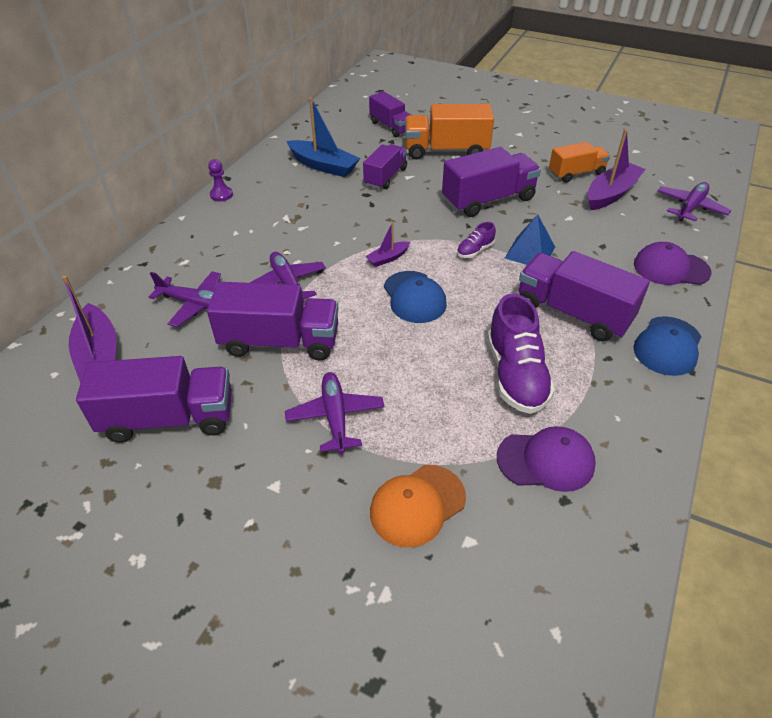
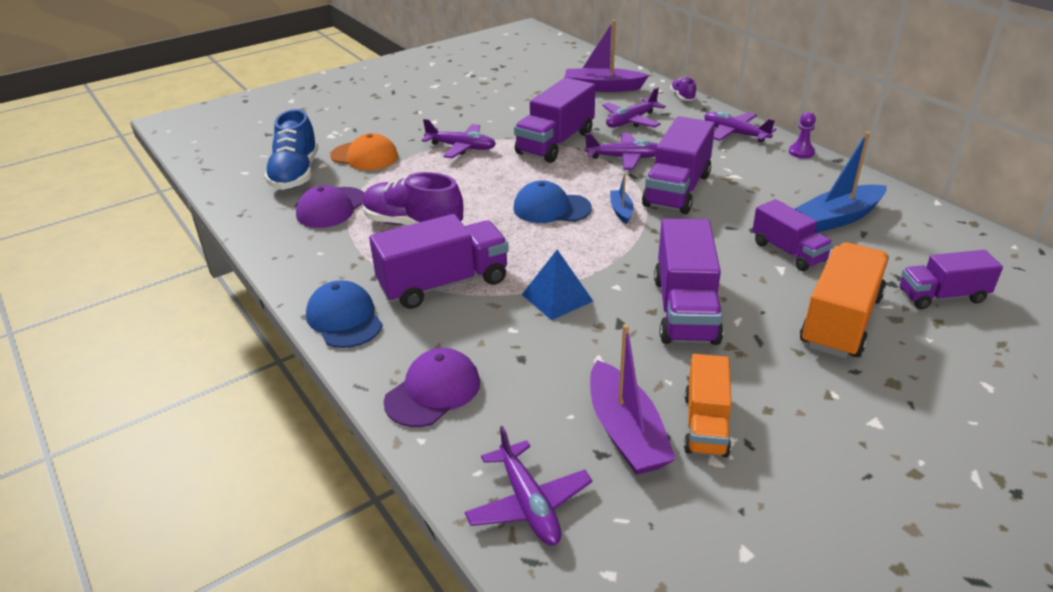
camera: 120 degrees right, 10 degrees down
(169, 418) = (522, 101): purple truck -> purple truck (677, 190)
(198, 233) = (734, 133): none -> purple plane
(388, 258) = (621, 211): purple boat -> blue boat
(417, 505) = (364, 156): orange cap -> orange cap turned 120 degrees clockwise
(475, 251) = (591, 263): purple shoe -> purple shoe (682, 97)
(513, 555) = (295, 174): none -> blue shoe

